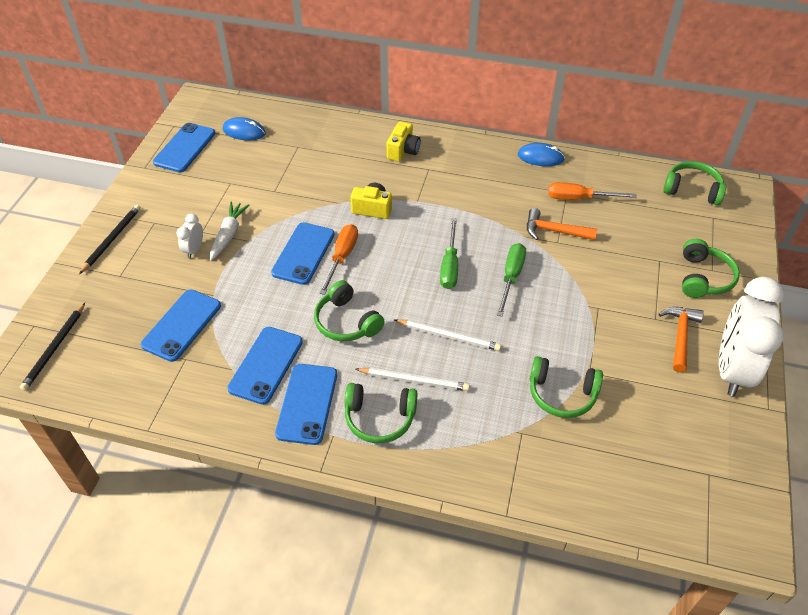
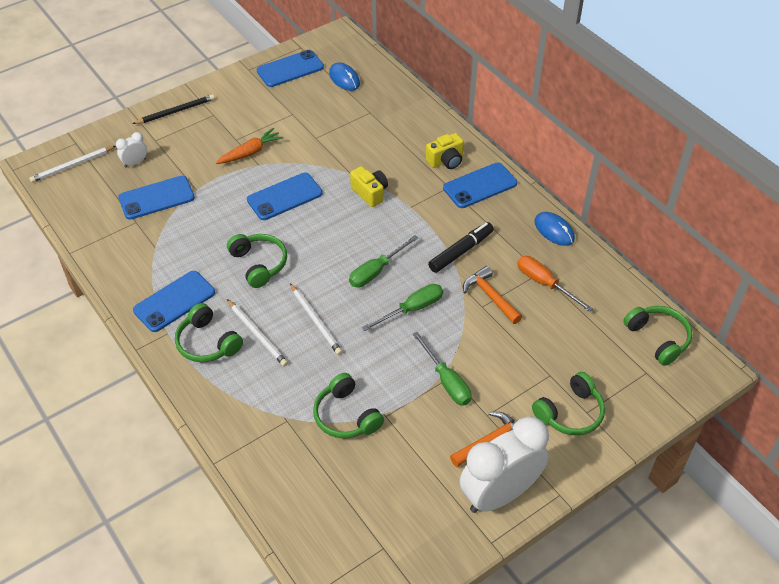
camera: 40 degrees right, 0 degrees up
(55, 348) = (72, 166): black pencil -> white pencil
(194, 250) = (218, 150): white clock -> white clock (135, 163)
(228, 235) = (250, 152): white carrot -> orange carrot
(266, 365) = (177, 259): blue phone -> blue phone (480, 186)
(342, 257) = (307, 216): orange screwdriver -> none
(346, 322) = (259, 264): green headphones -> green headphones turned 150 degrees clockwise
(494, 211) = (461, 251): none -> black marker
(599, 314) = (446, 381): none -> green screwdriver

